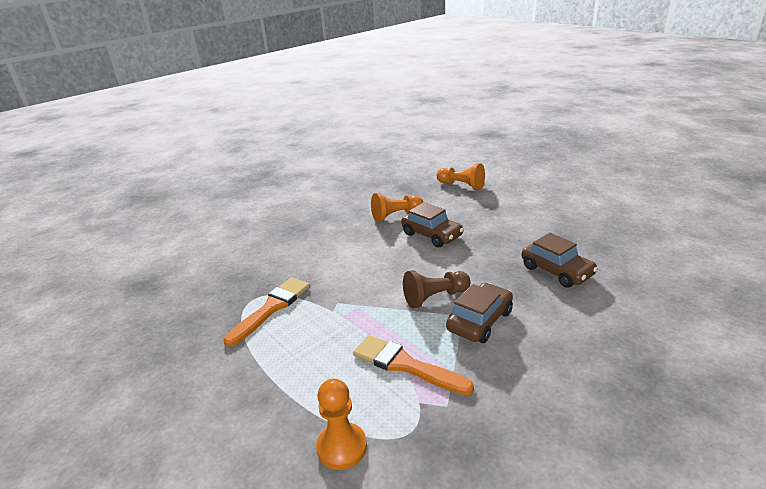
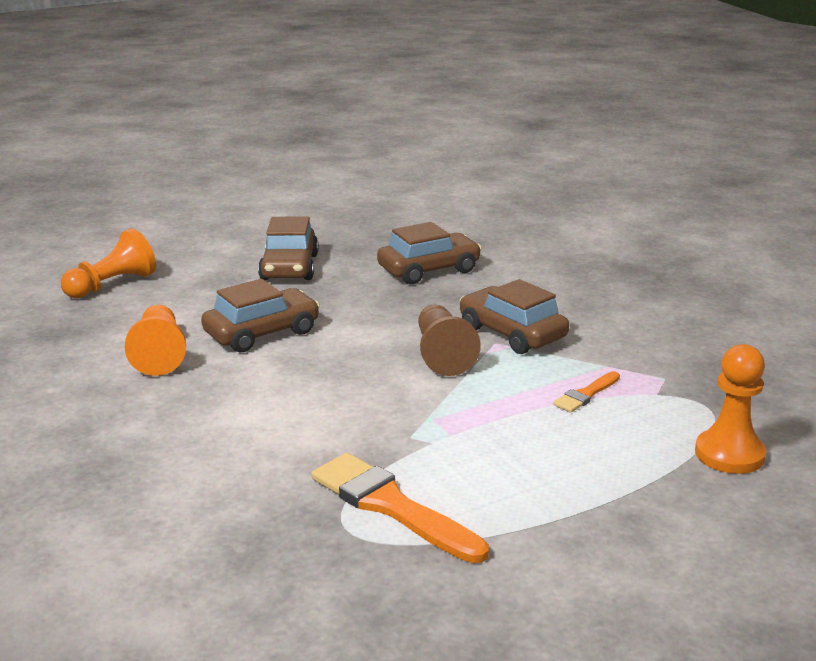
camera: 80 degrees left, 5 degrees down
(405, 365) = (586, 395): orange brush -> orange brush, size x0.51
(519, 223) = (289, 267): none -> brown car

